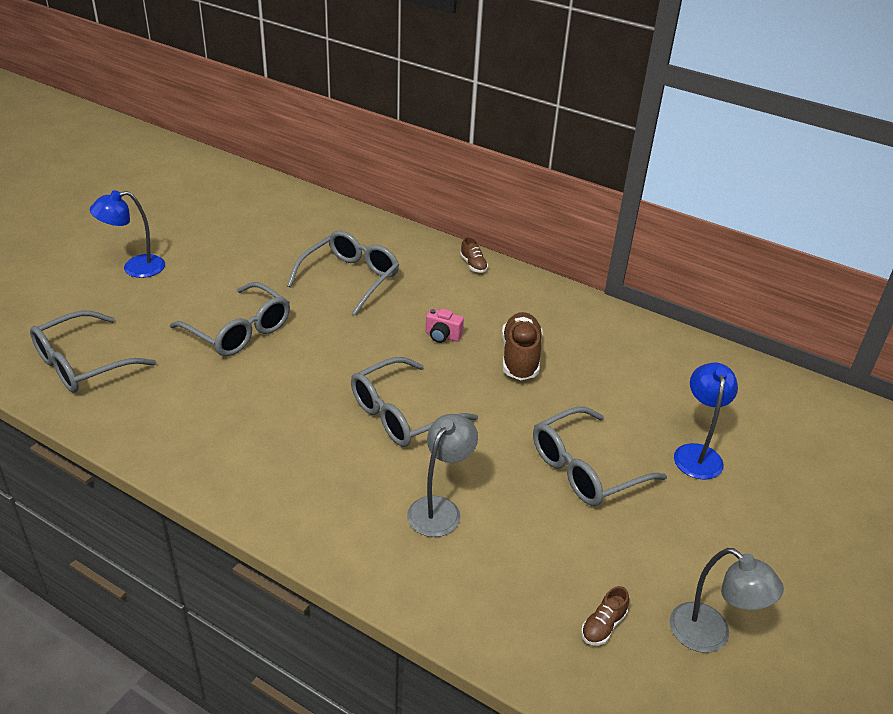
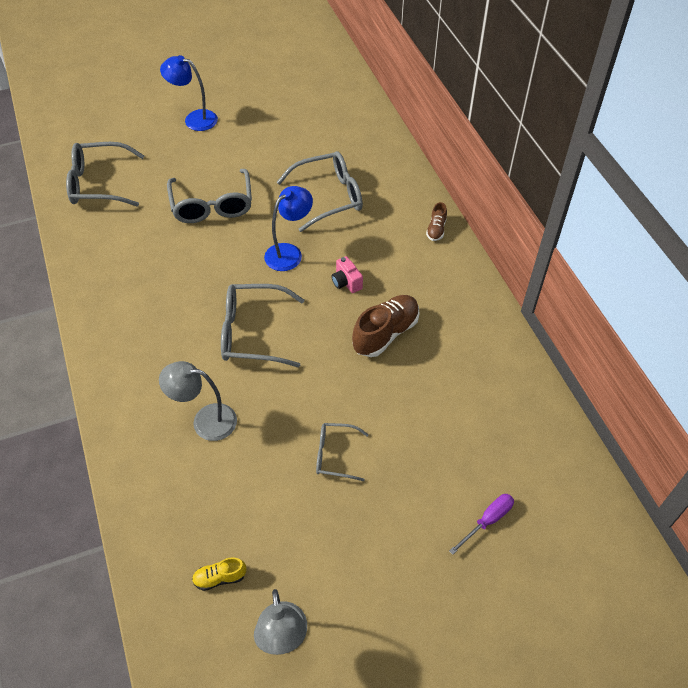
camera: 40 degrees right, 15 degrees up
(440, 508) = (205, 421): grey lamp -> grey lamp turned 150 degrees counterclockwise
(585, 469) = (335, 455): grey glasses -> grey glasses, size x0.57
(603, 626) = (220, 578): brown shoe -> yellow shoe
(697, 453) = (436, 497): blue lamp -> blue lamp (289, 253)
(751, 447) = (487, 521): none -> purple screwdriver

